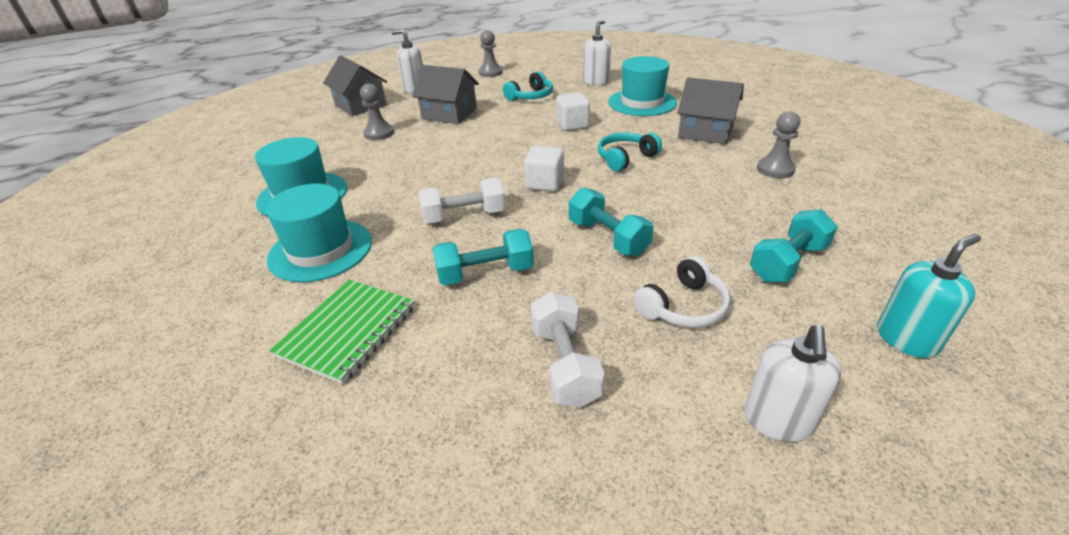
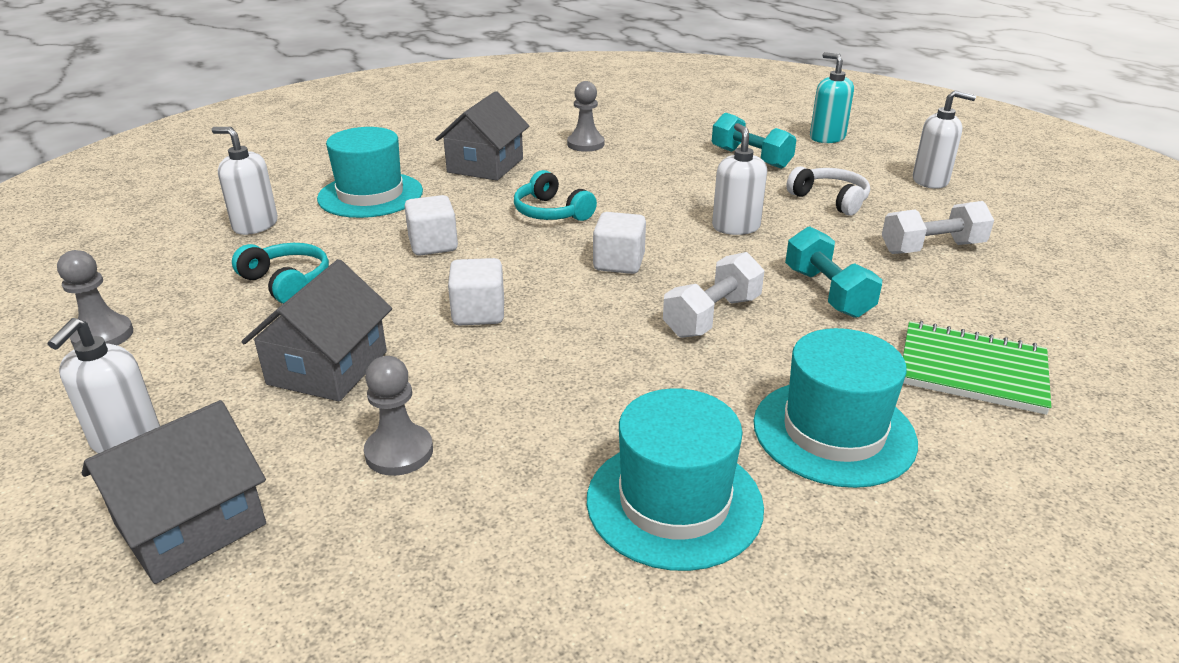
camera: 95 degrees left, 5 degrees down
(464, 216) = (712, 316): white dumbbell -> white dumbbell turned 60 degrees clockwise
(489, 142) = (478, 313): none -> white cube
(608, 238) = (735, 227): turquoise dumbbell -> white soap dispenser

